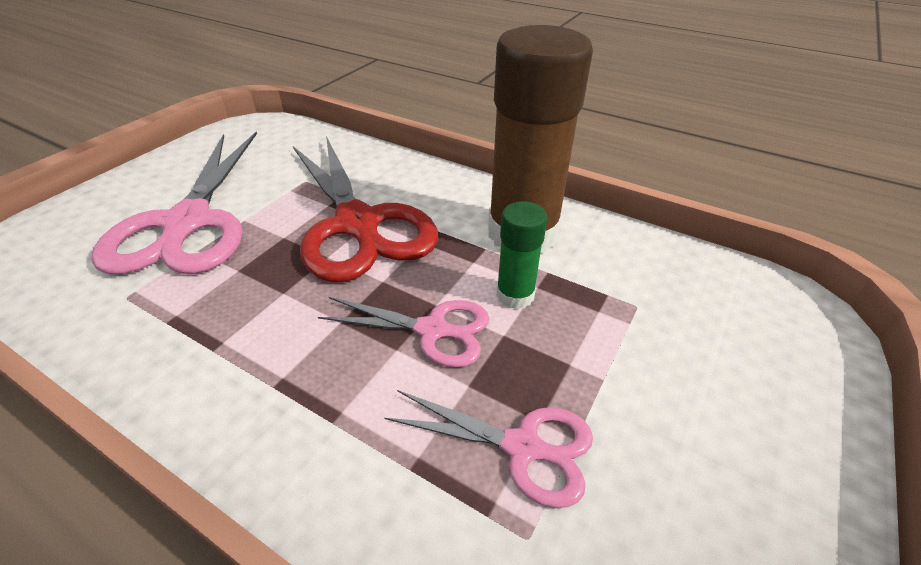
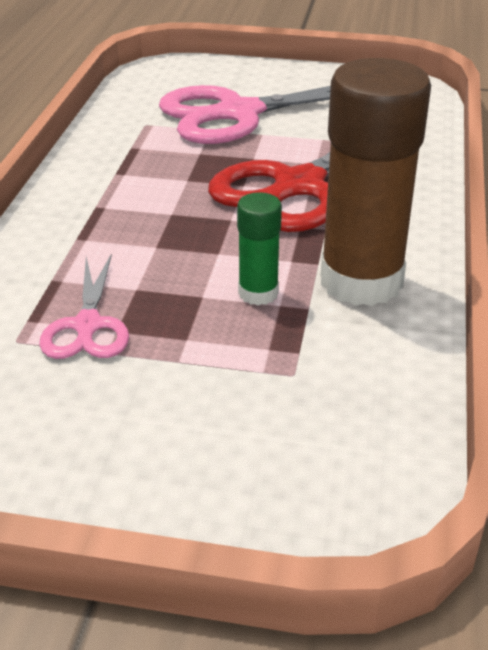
camera: 70 degrees right, 5 degrees down
(433, 330) = (186, 258): pink scissors -> none

